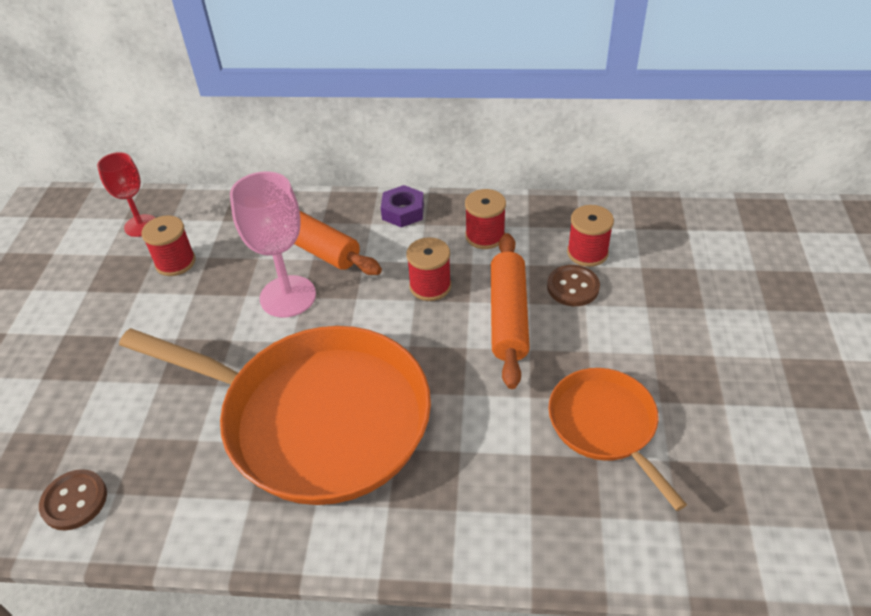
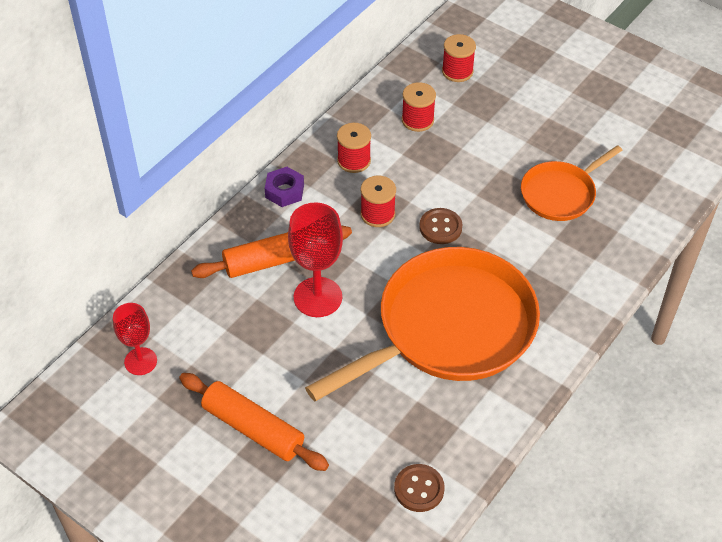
camera: 60 degrees left, 5 degrees up
(175, 262) = (213, 353): red spool -> red spool (457, 71)
(288, 296) = (318, 297): pink goblet -> red goblet
(508, 316) = (440, 189): orange rolling pin -> orange rolling pin (253, 428)
(573, 287) = (442, 145): brown button -> brown button (440, 227)
(605, 425) = (560, 194): orange pan -> orange pan turned 45 degrees counterclockwise

